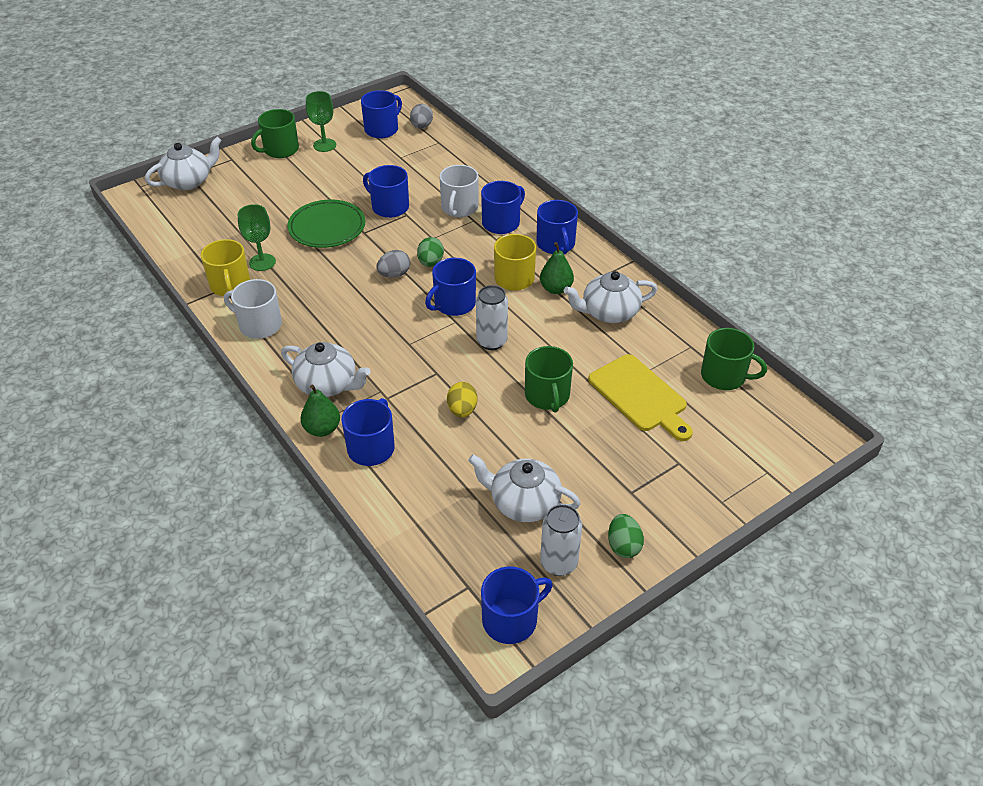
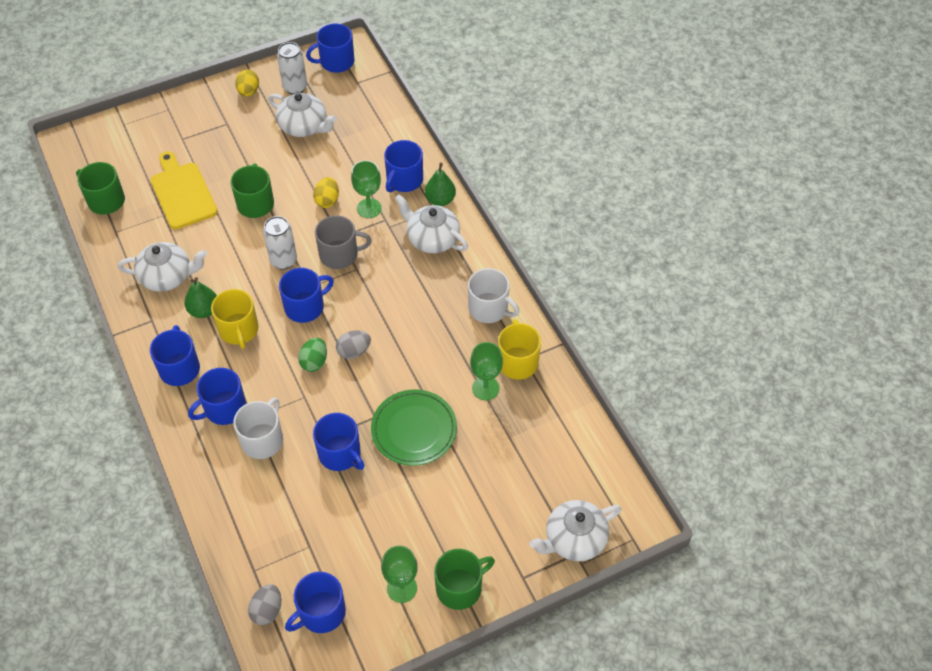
camera: 170 degrees left, 10 degrees up
(409, 408) = (369, 208): none -> green goblet
(431, 355) = (340, 254): none -> grey mug
(623, 546) = (248, 92): green egg -> yellow egg

